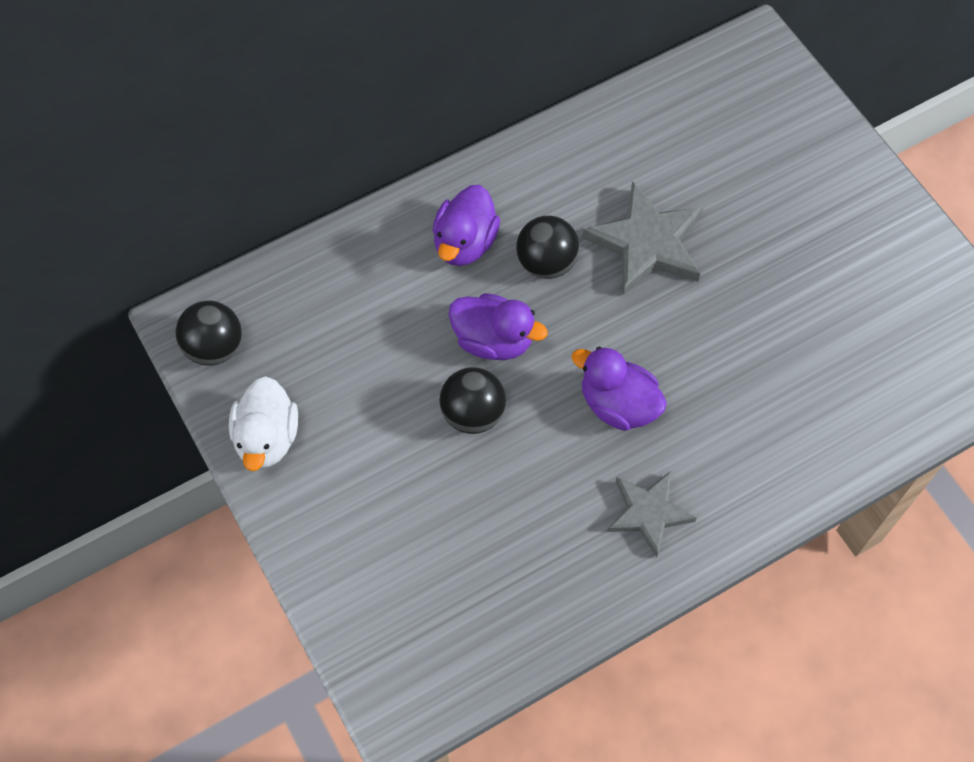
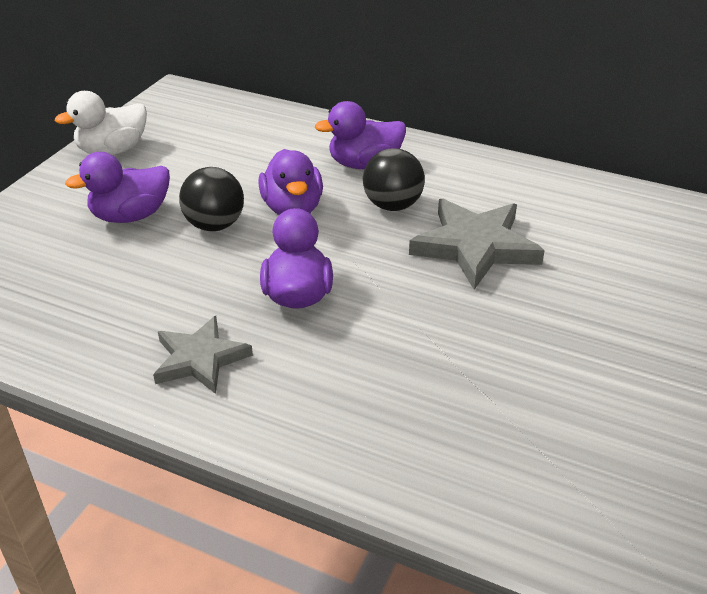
camera: 55 degrees right, 25 degrees down
(214, 347) = (168, 107): black ball -> none
(405, 474) = (130, 216): none -> purple duck

